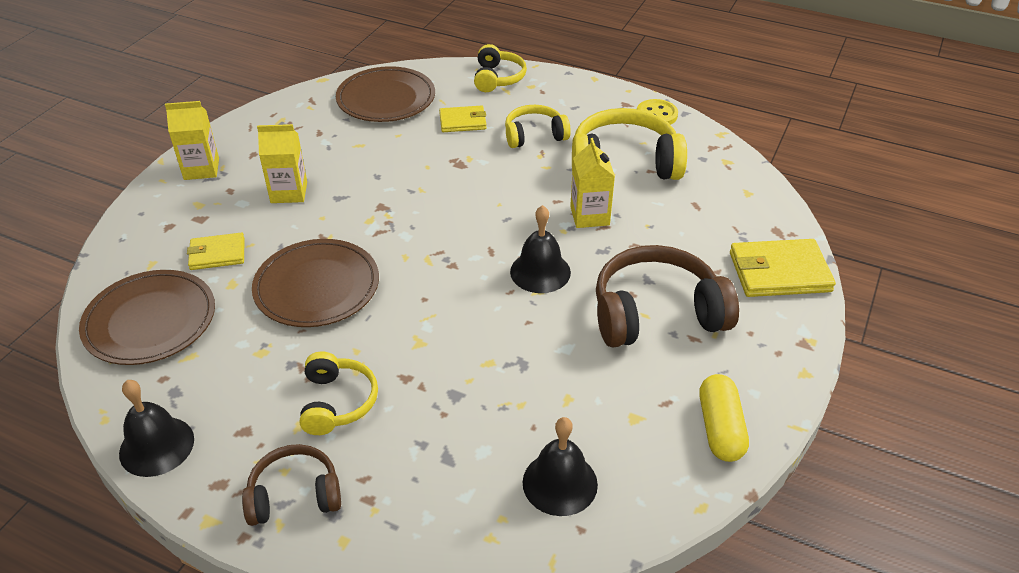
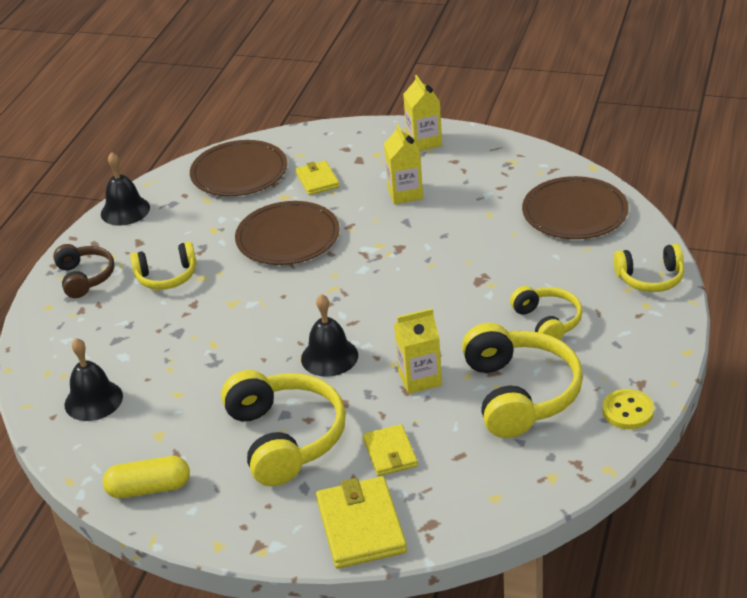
camera: 85 degrees right, 5 degrees down
(463, 121) = (554, 269): yellow wallet -> yellow wallet (390, 453)
(656, 313) = (285, 438): brown headphones -> yellow headphones

